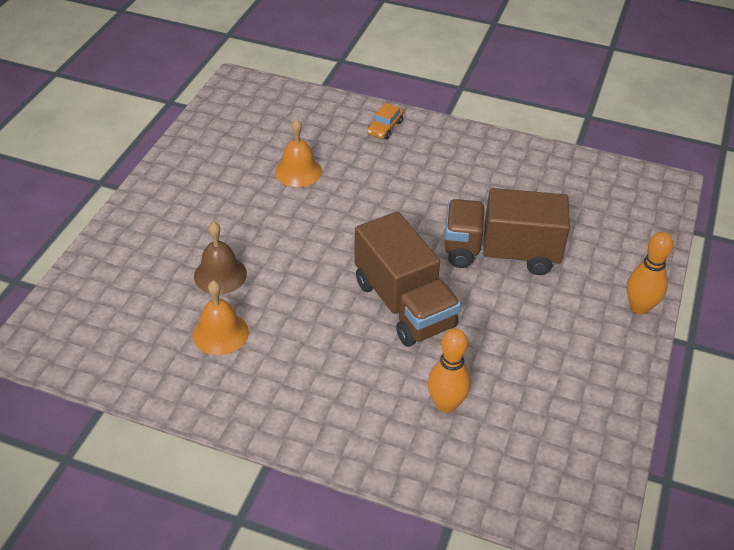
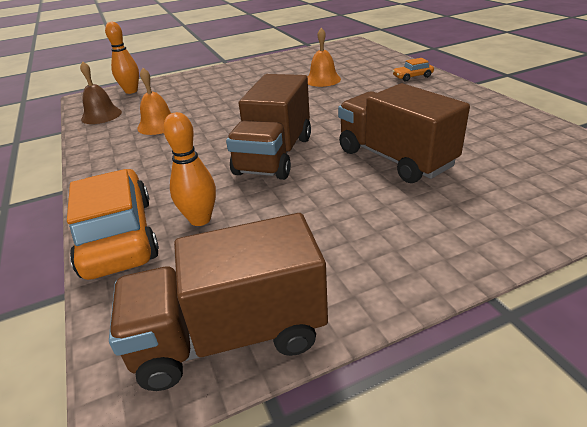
camera: 50 degrees right, 10 degrees down
(220, 275) = (204, 104): brown bell -> brown bell (101, 115)
(409, 461) = (118, 236): none -> orange car
(590, 462) = (230, 336): none -> brown truck
(639, 307) = (482, 249): orange bowling pin -> orange bowling pin (131, 91)

